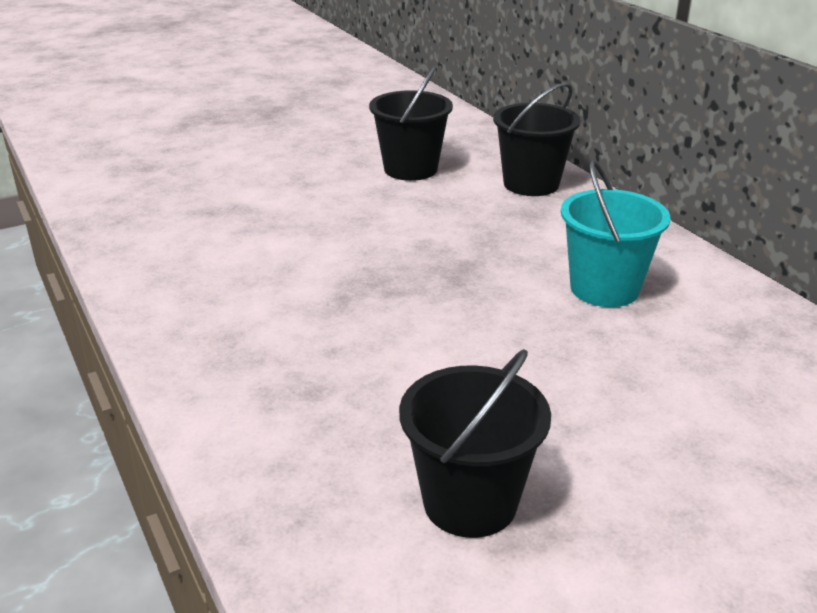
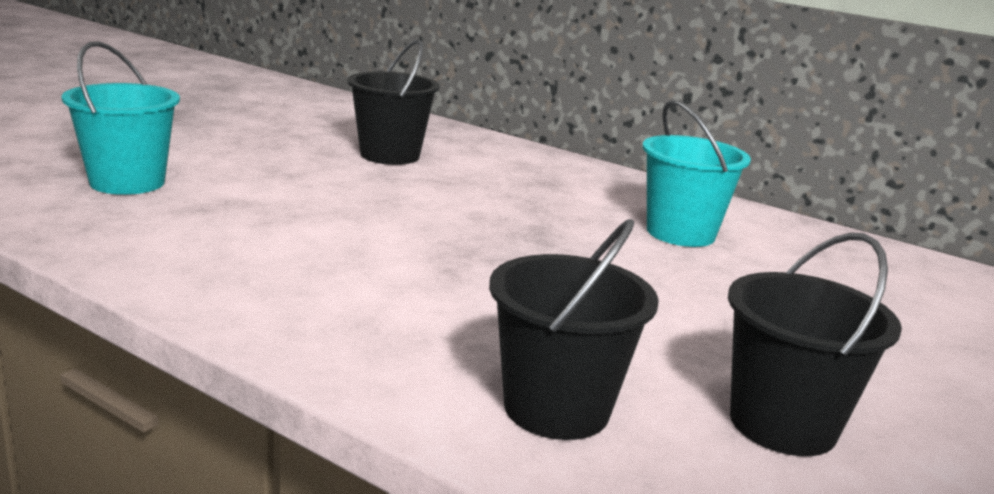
camera: 30 degrees left, 10 degrees down
(179, 181) = (127, 182): none -> turquoise bucket
(531, 184) = (520, 159): black bucket -> black bucket (556, 408)

